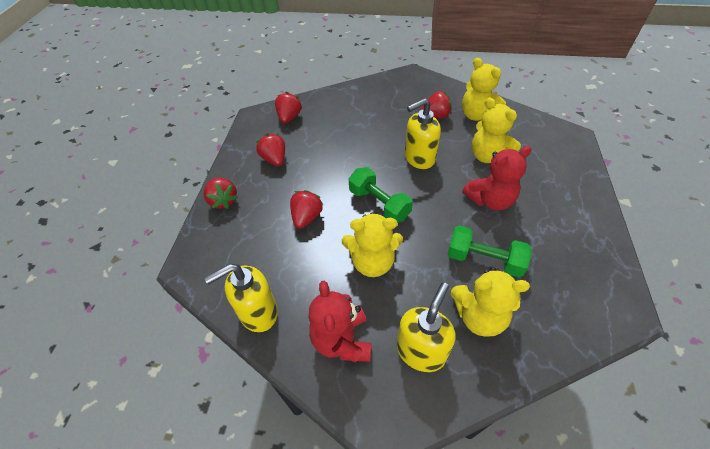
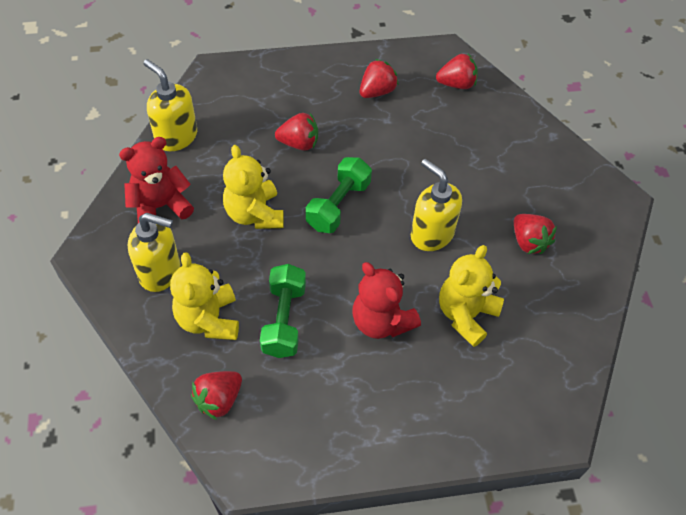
camera: 70 degrees right, 5 degrees up
(223, 201) = (301, 68): red strawberry -> red strawberry (219, 400)
(477, 115) = (553, 295): yellow teddy bear -> none

